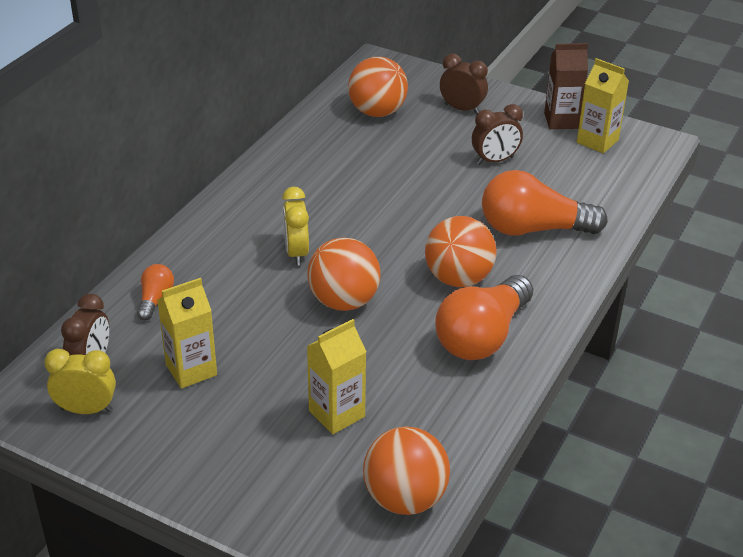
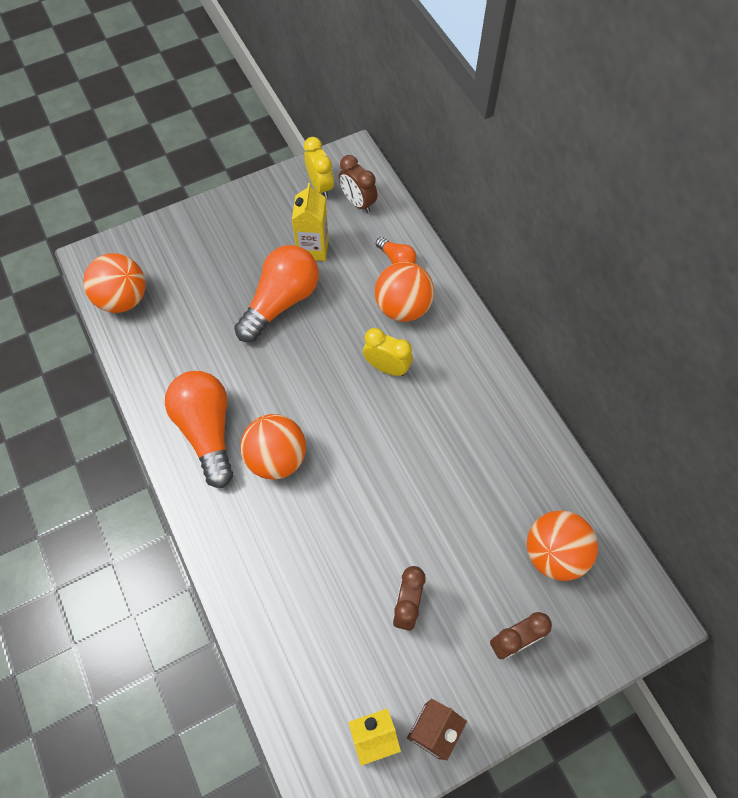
camera: 125 degrees right, 25 degrees up
(86, 409) = (320, 186): yellow clock -> yellow clock turned 60 degrees counterclockwise
(337, 414) = (213, 303): yellow carton -> none
(344, 301) = (310, 366): orange ball -> orange ball (403, 307)
(533, 229) = (291, 561): orange light bulb -> orange light bulb (281, 302)

